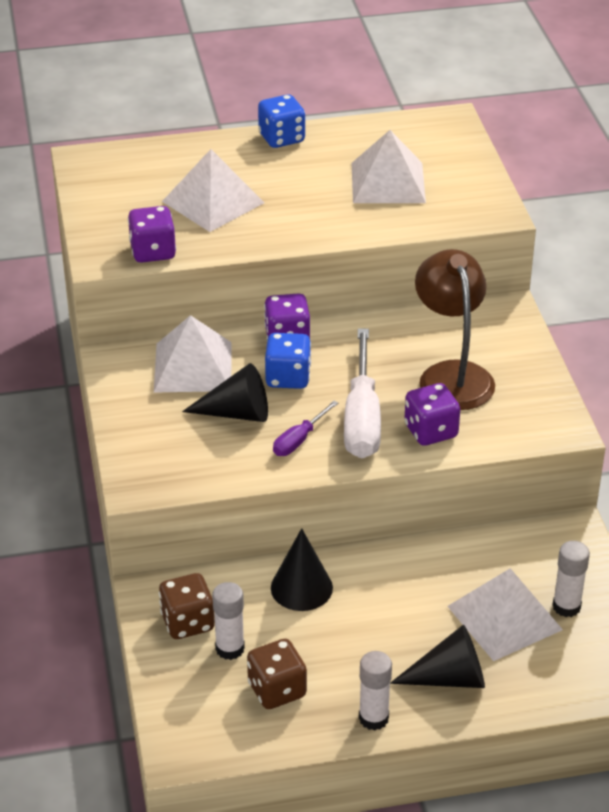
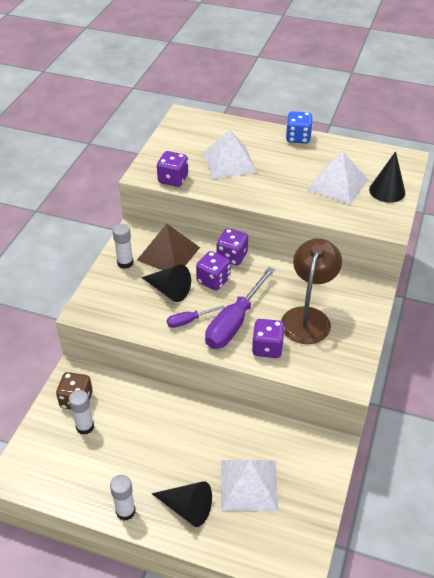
camera: 30 degrees right, 5 degrees up
(193, 367) = (168, 253): white pyramid -> brown pyramid
(277, 690) = (89, 465): brown dice -> none
(288, 377) = (213, 280): blue dice -> purple dice
(301, 587) = (150, 408): black cone -> black cone (387, 191)
(362, 418) = (234, 322): white screwdriver -> purple screwdriver
(566, 606) = (291, 496): white glue stick -> white glue stick (125, 263)

